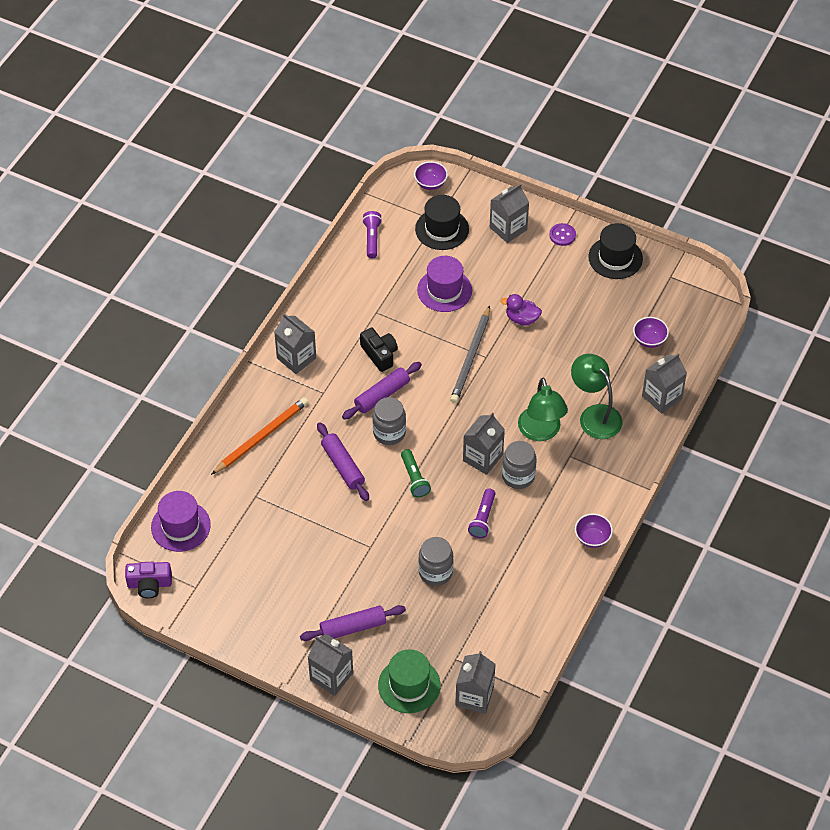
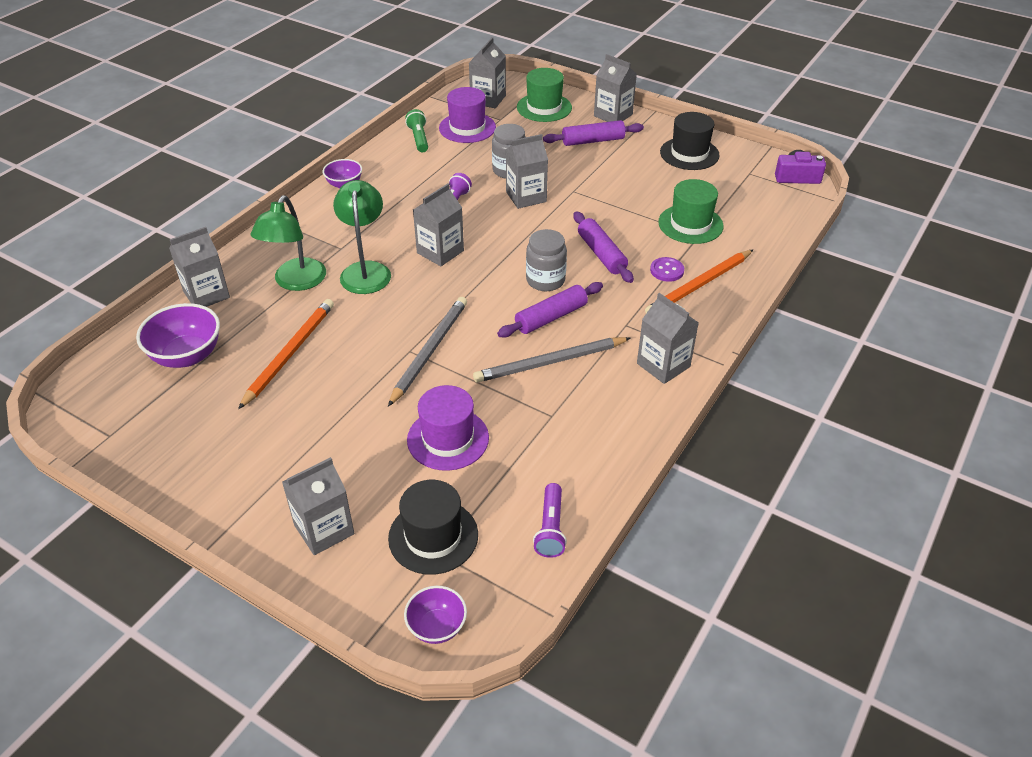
camera: 175 degrees left, 10 degrees down
(180, 526) = (776, 216): purple hat -> purple hat (467, 128)
(262, 509) = (690, 224): none -> green hat
(379, 354) = (550, 362): black camera -> grey pencil
(414, 478) = (521, 239): green flashlight -> green flashlight (419, 138)
(415, 534) = (526, 197): none -> grey carton
(518, 476) = (405, 234): grey jar -> none
(522, 319) = (347, 393): purple duck -> none
(562, 235) = (241, 511): purple button -> purple button (667, 270)
(574, 347) = (289, 354): none -> orange pencil
(594, 415) = (296, 282): green lamp -> green lamp turned 45 degrees clockwise
(615, 258) = (175, 469): black hat -> black hat (689, 154)
(649, 340) = (187, 356): purple bowl -> purple bowl, size x1.65

